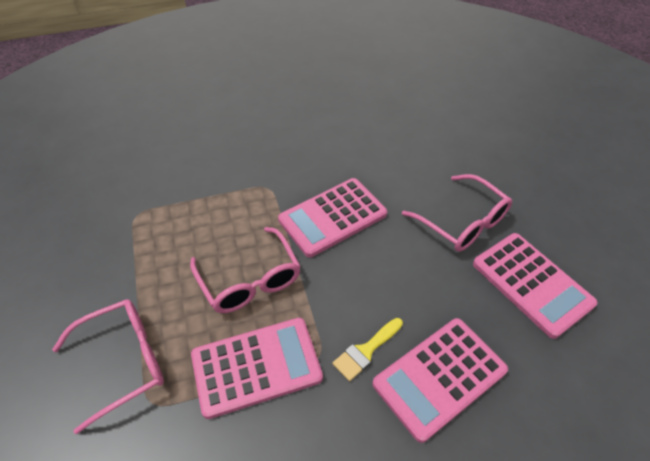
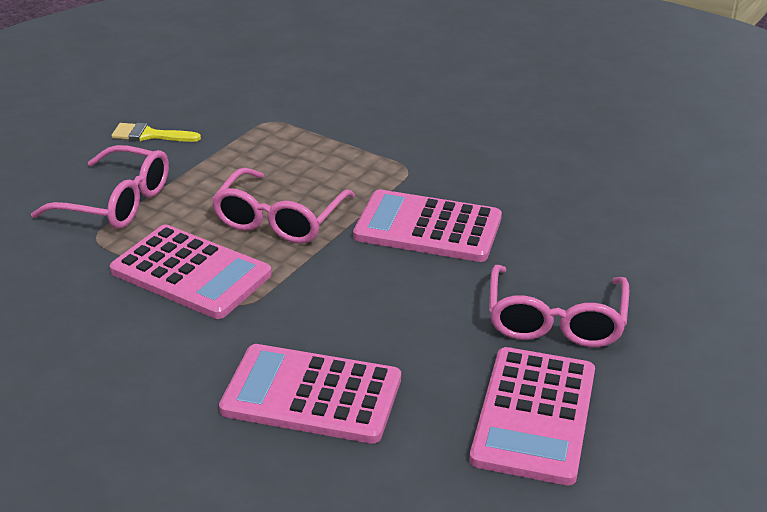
camera: 50 degrees right, 15 degrees down
(366, 351) = (285, 330): yellow brush -> yellow brush (150, 135)

